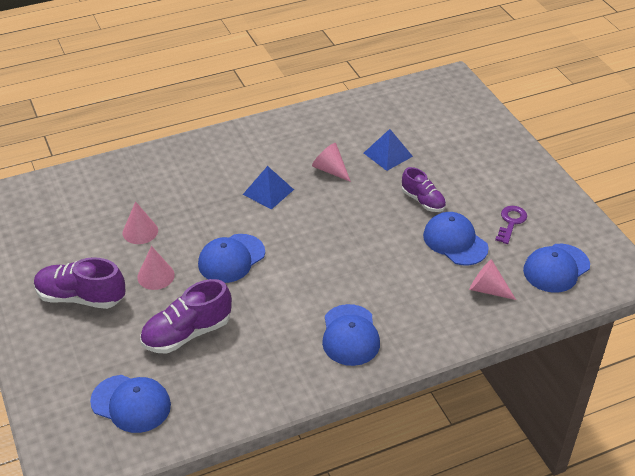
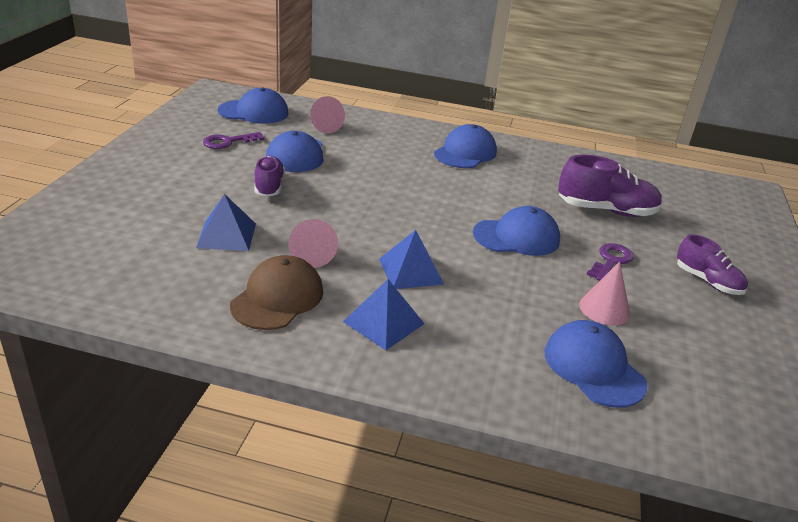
camera: 145 degrees left, 10 degrees down
(81, 297) = (707, 281): purple shoe -> purple shoe, size x0.64
(131, 403) = (682, 196): blue cap -> blue cap (593, 368)
(156, 276) = (610, 261): pink cone -> purple key
(249, 155) = (383, 322): none -> blue pyramid
(312, 138) = (277, 298): none -> brown cap

